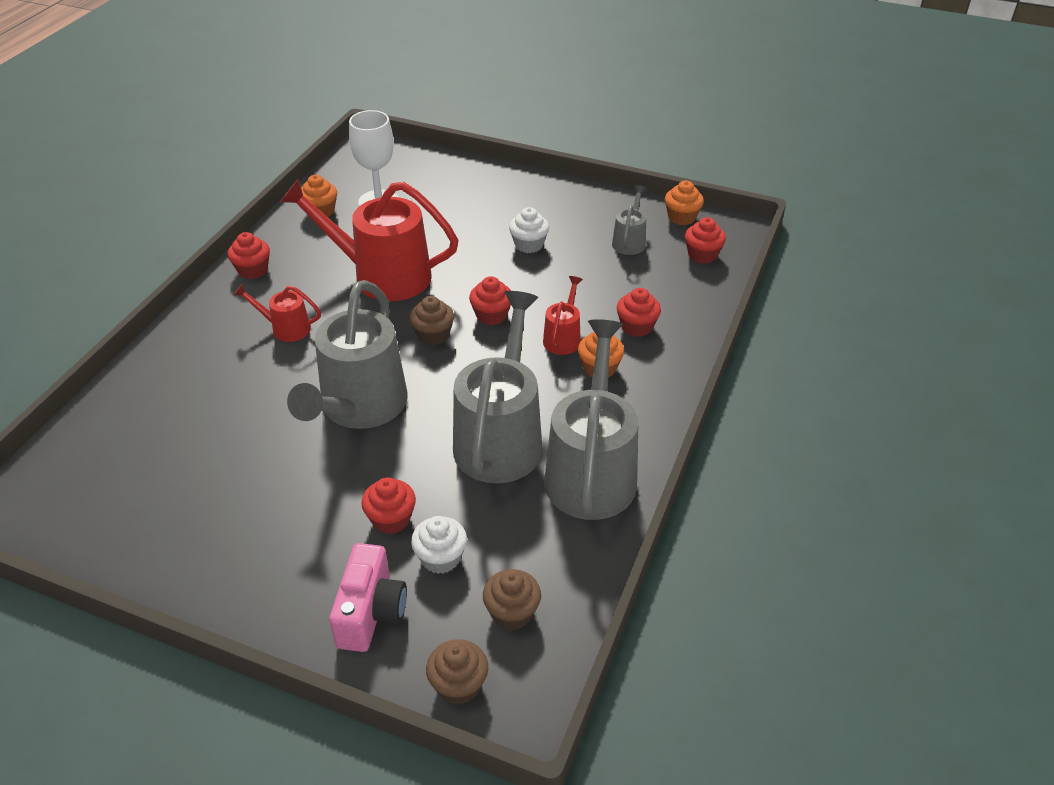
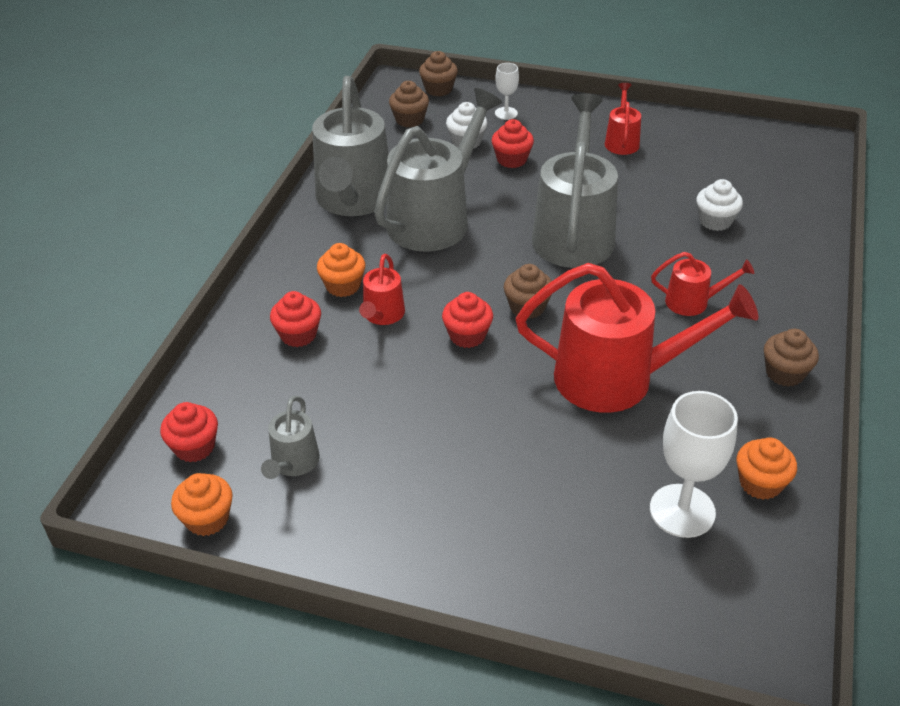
camera: 175 degrees right, 0 degrees up
(239, 539) = (621, 141): none -> red watering can
(253, 270) = (785, 373): red cupcake -> brown cupcake
(371, 613) = (506, 113): pink camera -> white goblet
(501, 437) = (435, 218): grey watering can -> grey watering can turned 150 degrees counterclockwise
(529, 245) = (436, 445): white cupcake -> white cupcake (715, 221)

